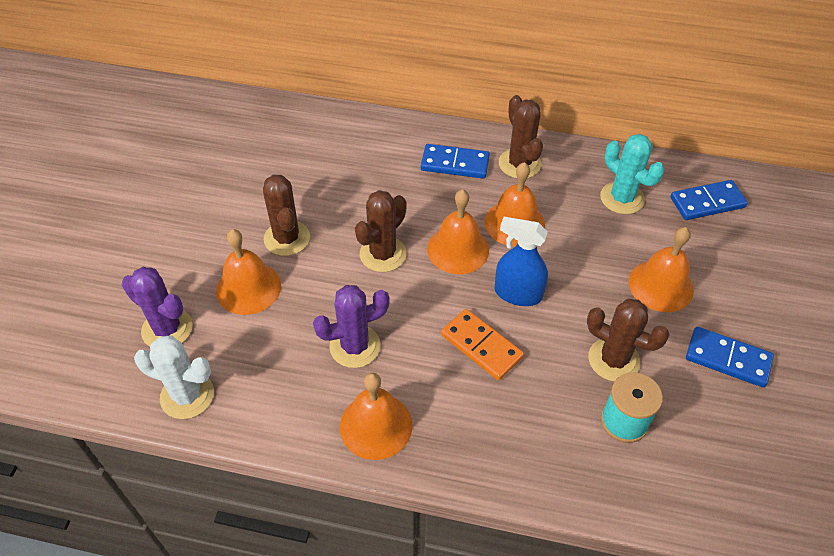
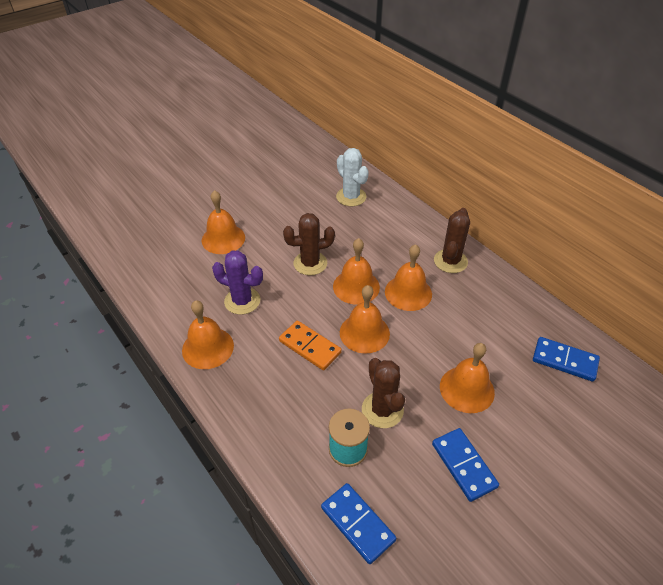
camera: 40 degrees right, 5 degrees down
(167, 329) = (166, 235): purple cactus -> none
(187, 395) = (140, 271): white cactus -> white cactus (351, 197)
(287, 238) = (269, 225): brown cactus -> none
(455, 164) = (408, 239): blue domino -> blue domino (357, 523)
(481, 346) = (310, 347): orange domino -> orange domino turned 45 degrees counterclockwise
(517, 293) = (364, 333): blue spray bottle -> orange bell
(622, 198) = (500, 320): turquoise cactus -> none

